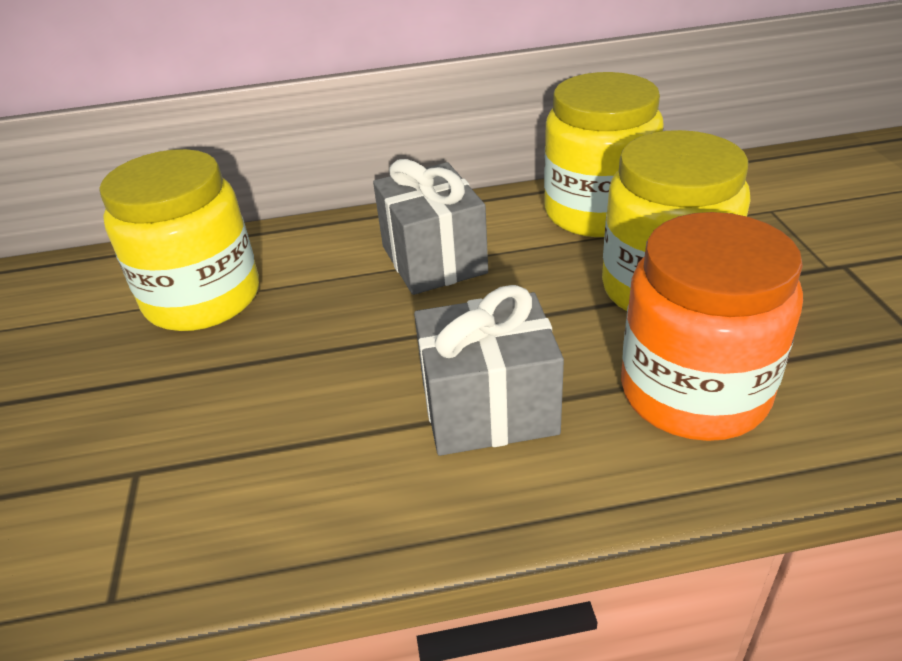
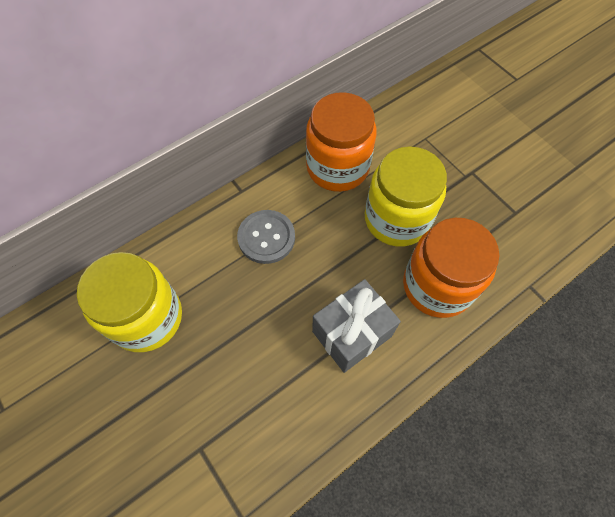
camera: 30 degrees left, 25 degrees up
(433, 260) = (266, 237): grey gift -> grey button
(597, 212) = (337, 167): yellow jar -> orange jar

